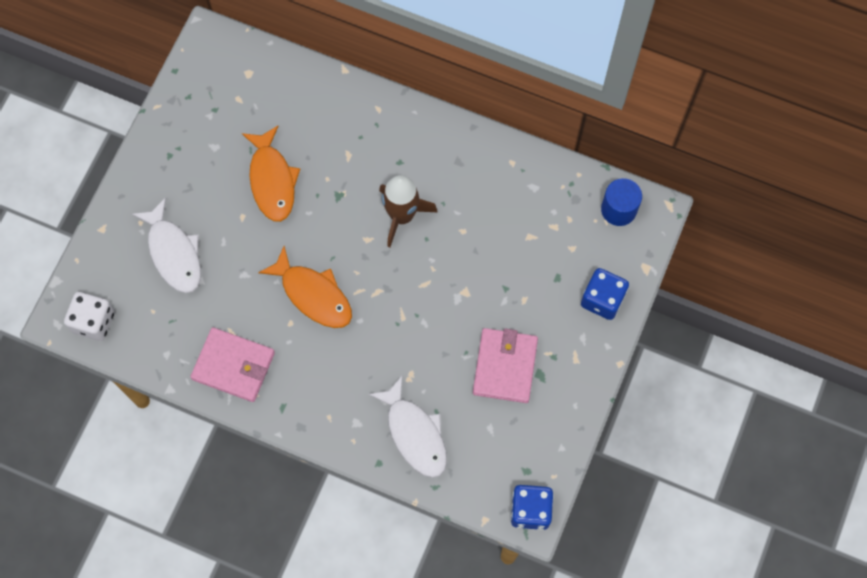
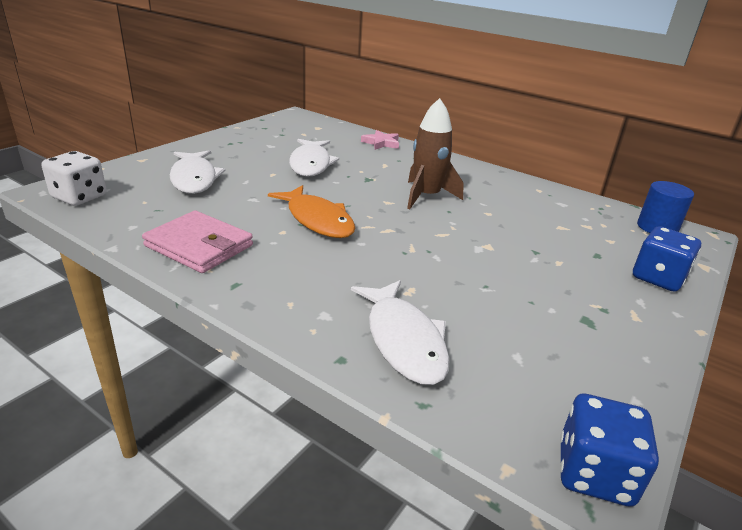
camera: 10 degrees right, 40 degrees down
(272, 180) = (311, 164): orange fish -> white fish
(332, 95) = (381, 143): none -> pink star
(505, 366) = (538, 305): pink wallet -> none

